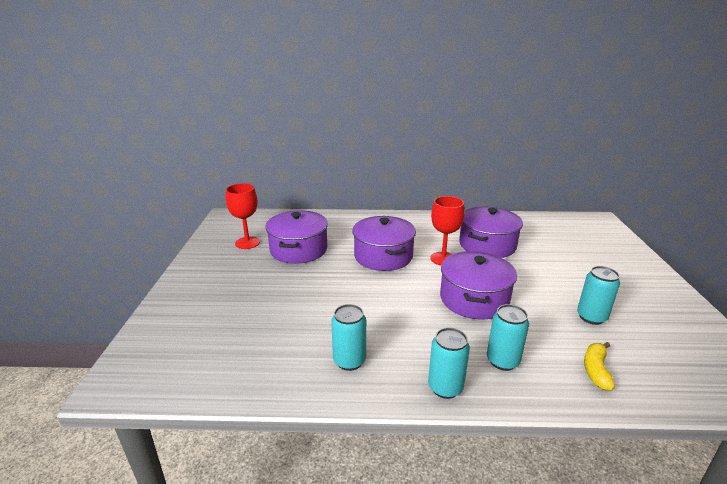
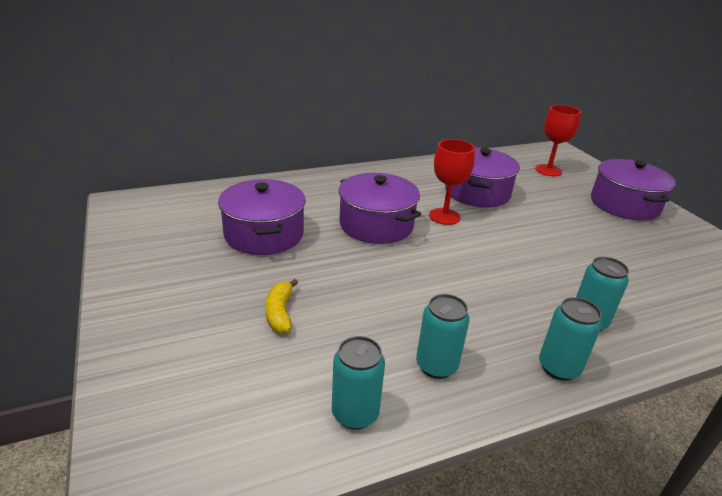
camera: 25 degrees left, 5 degrees up
(247, 243) = (184, 236): red goblet -> red goblet (548, 170)
(474, 299) = (510, 258): purple pot -> purple pot (624, 204)
(591, 317) = (627, 254): turquoise can -> turquoise can (355, 413)
(596, 370) = (671, 309): yellow banana -> yellow banana (280, 313)

